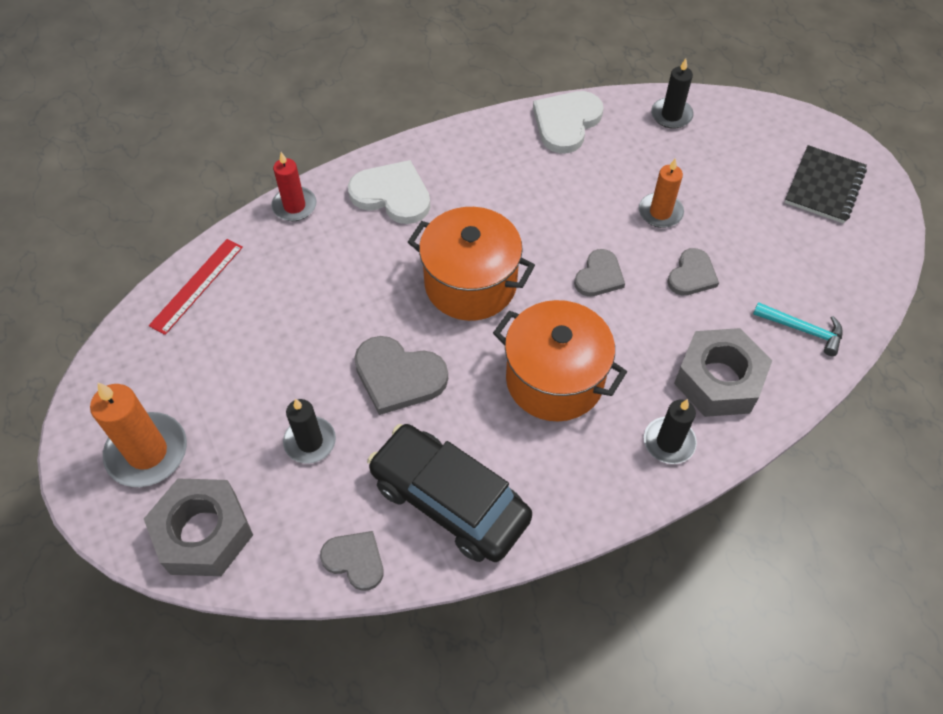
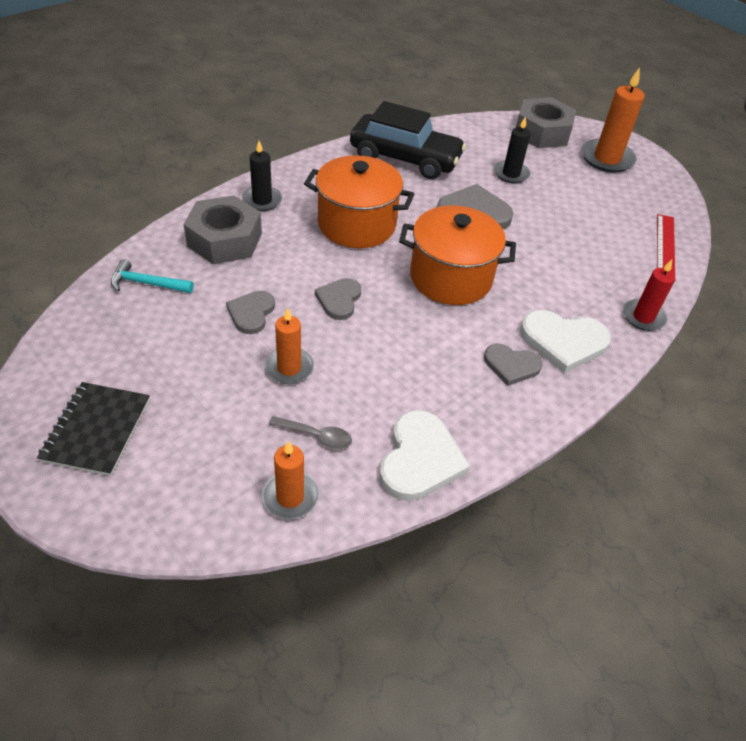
camera: 160 degrees right, 10 degrees down
(355, 560) = (448, 131): grey heart -> grey heart (511, 365)
(645, 152) = (316, 436): none -> grey spoon
(671, 115) = (290, 497): black candle -> orange candle

